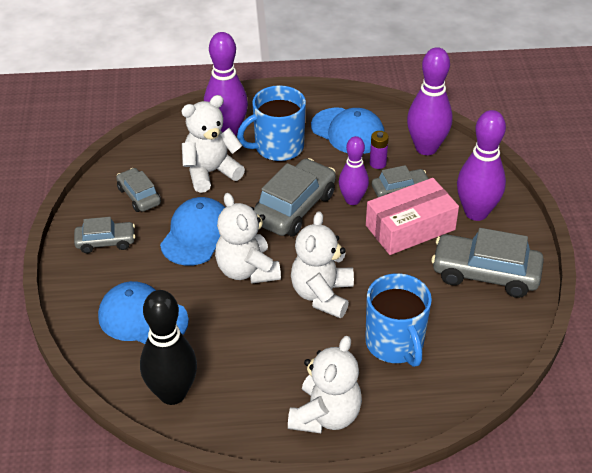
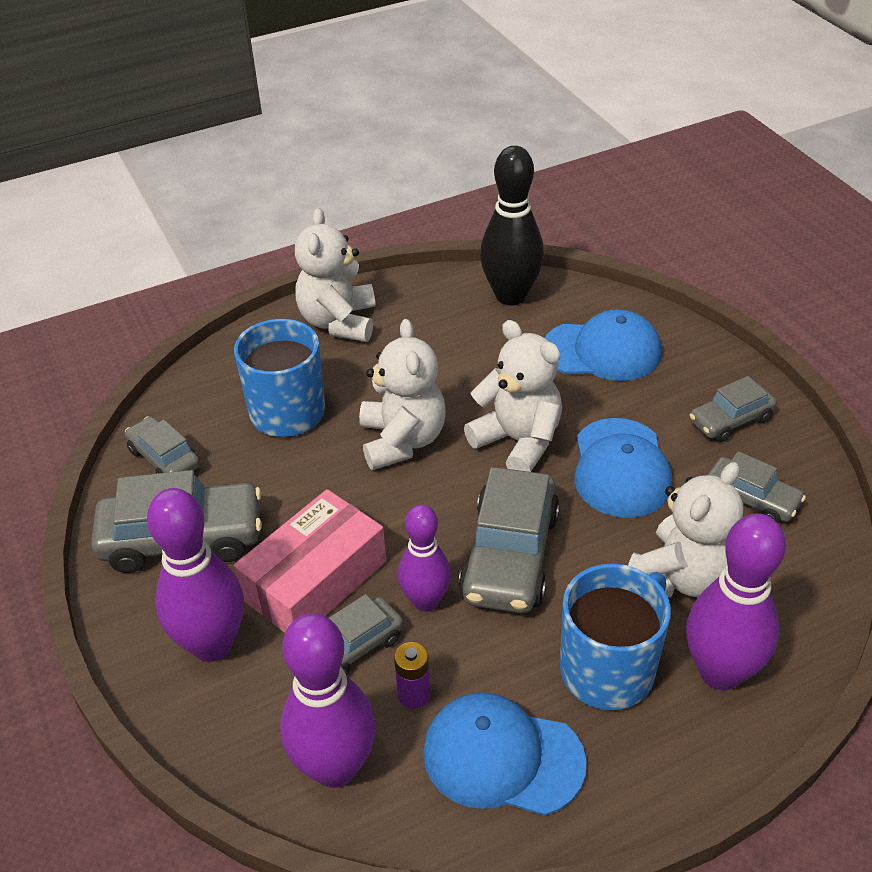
camera: 160 degrees right, 0 degrees up
(491, 333) = (164, 458): none -> grey car

